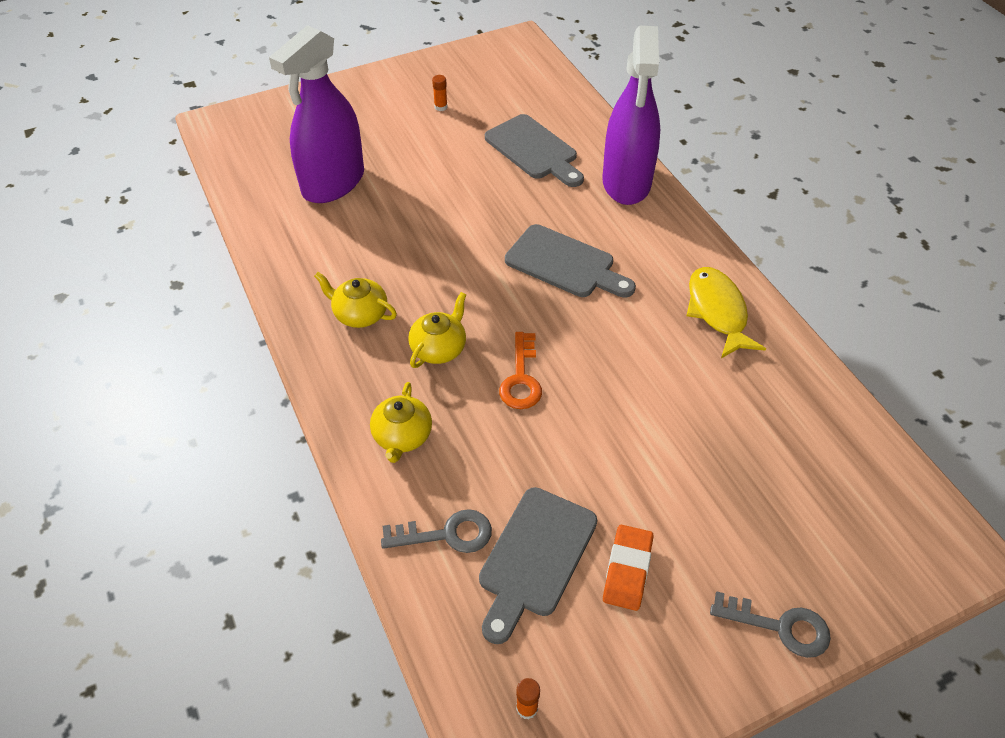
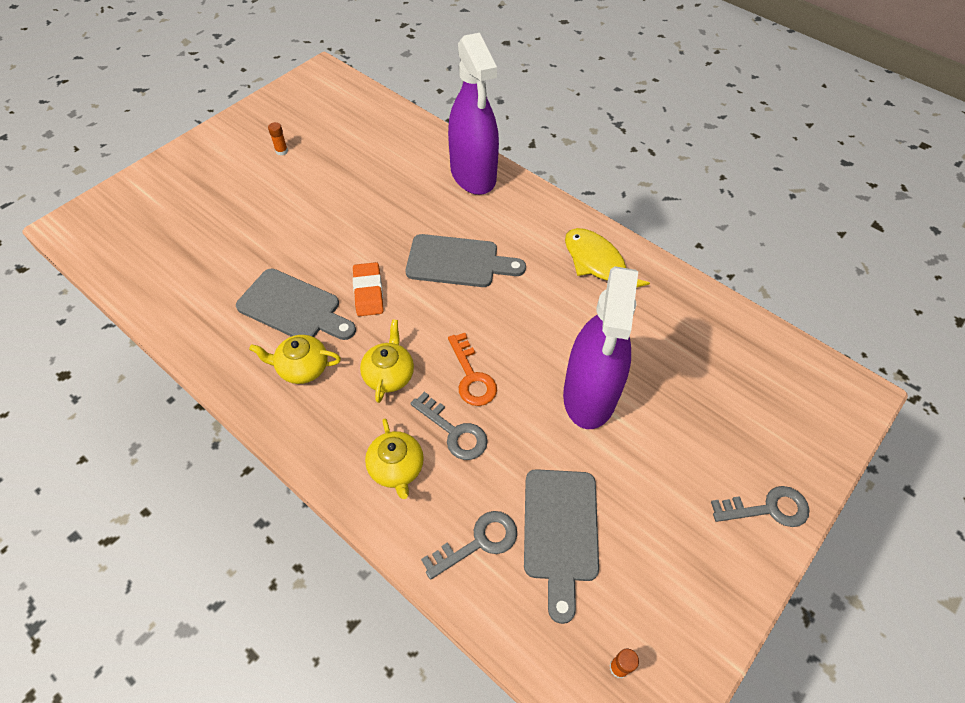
camera: 25 degrees left, 5 degrees up
(333, 183) = (216, 251): purple spray bottle -> purple spray bottle (590, 395)
(476, 423) = (454, 431): none -> grey key
(534, 150) = (383, 168): grey cutting board -> grey cutting board (294, 307)
(627, 570) = (636, 511): orange eraser -> orange eraser (368, 292)

